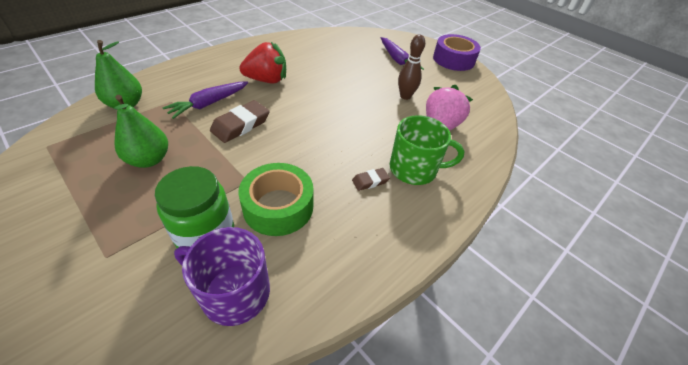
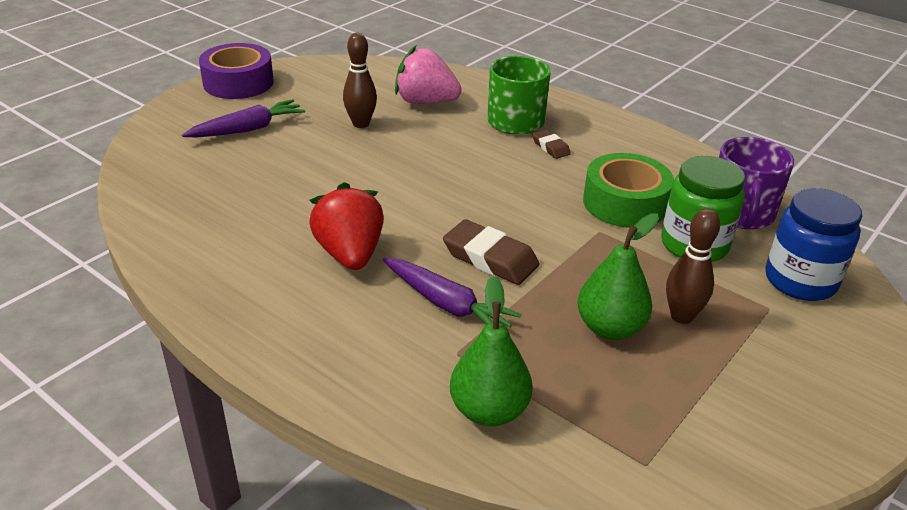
camera: 95 degrees left, 10 degrees down
(118, 299) = (800, 281): none -> blue jar
(134, 198) = (681, 316): none -> brown bowling pin

